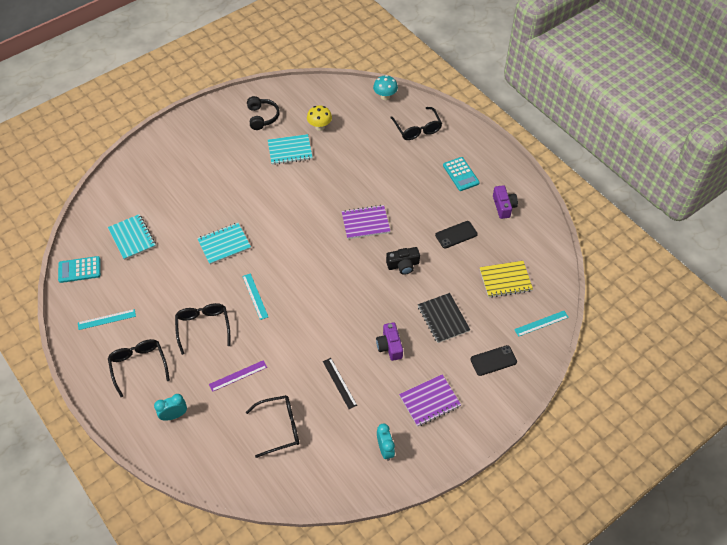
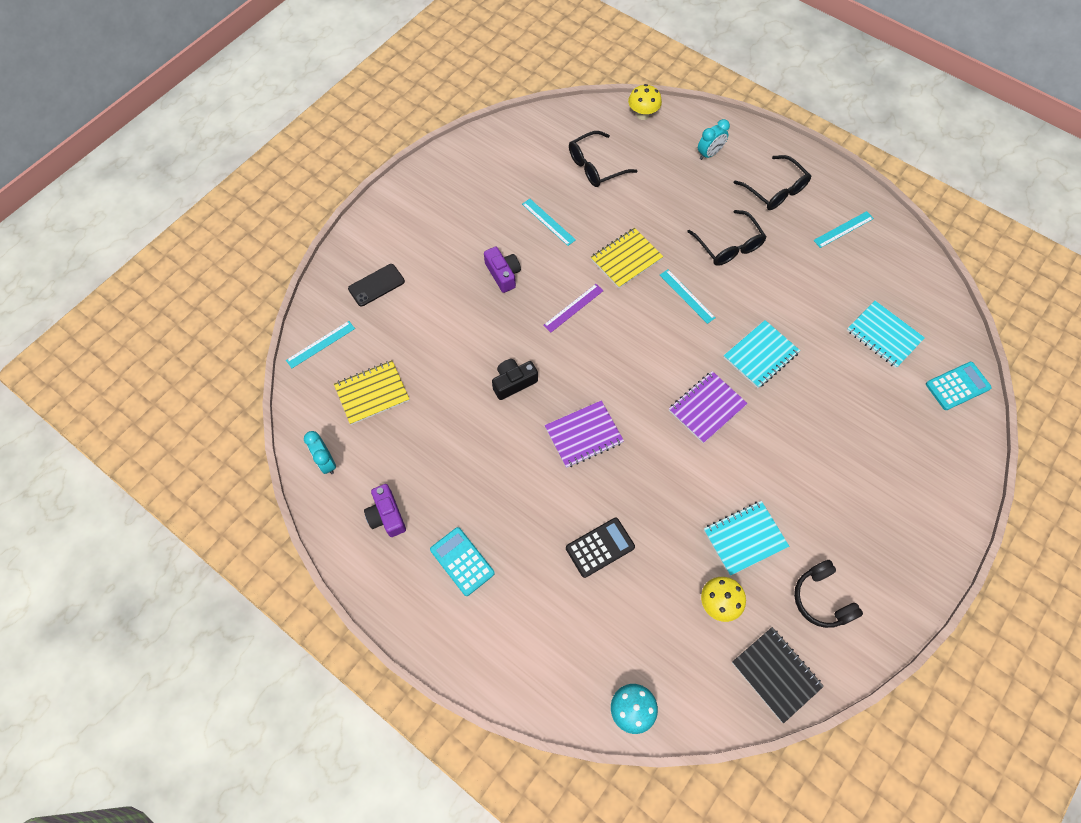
camera: 165 degrees right, 10 degrees up
(79, 270) = (917, 278): turquoise calculator -> turquoise calculator (957, 386)
(213, 474) = (642, 115): none -> yellow mushroom
(238, 375) = (662, 204): purple ruler -> purple ruler (573, 308)
(288, 335) = (626, 259): none -> yellow notebook
(339, 383) = (548, 222): black ruler -> turquoise ruler
(376, 164) = (600, 547): none -> black calculator
(385, 449) = (480, 170): turquoise clock -> turquoise clock (326, 462)
(417, 129) = (554, 644): black glasses -> none
(429, 401) = (443, 225): purple notebook -> purple notebook (707, 408)
(443, 318) = (445, 322): black notebook -> black notebook (776, 674)
(456, 235) = (450, 447): black phone -> none

